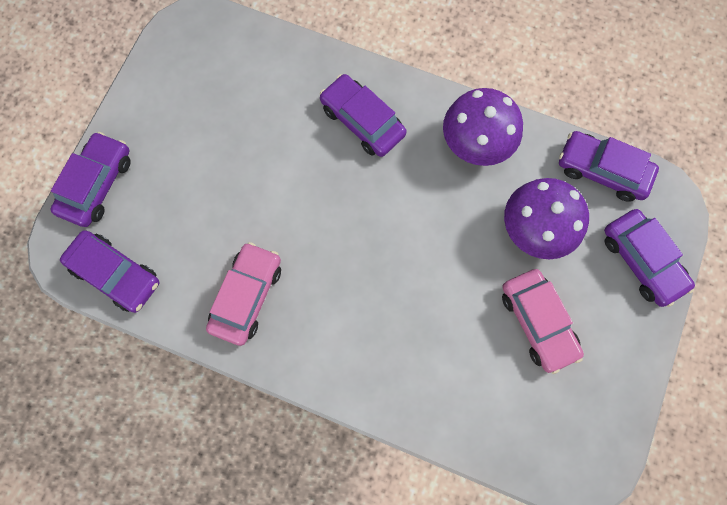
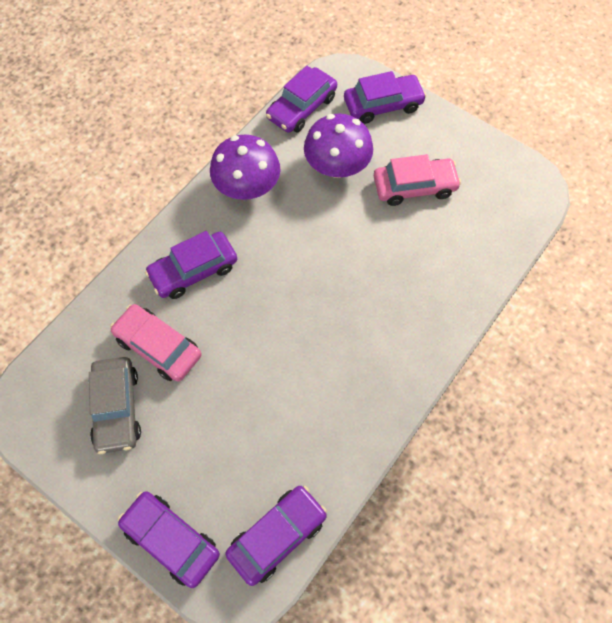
camera: 75 degrees left, 10 degrees down
(205, 100) = (116, 408): none -> grey car
(247, 296) = (334, 410): pink car -> pink car (158, 347)

